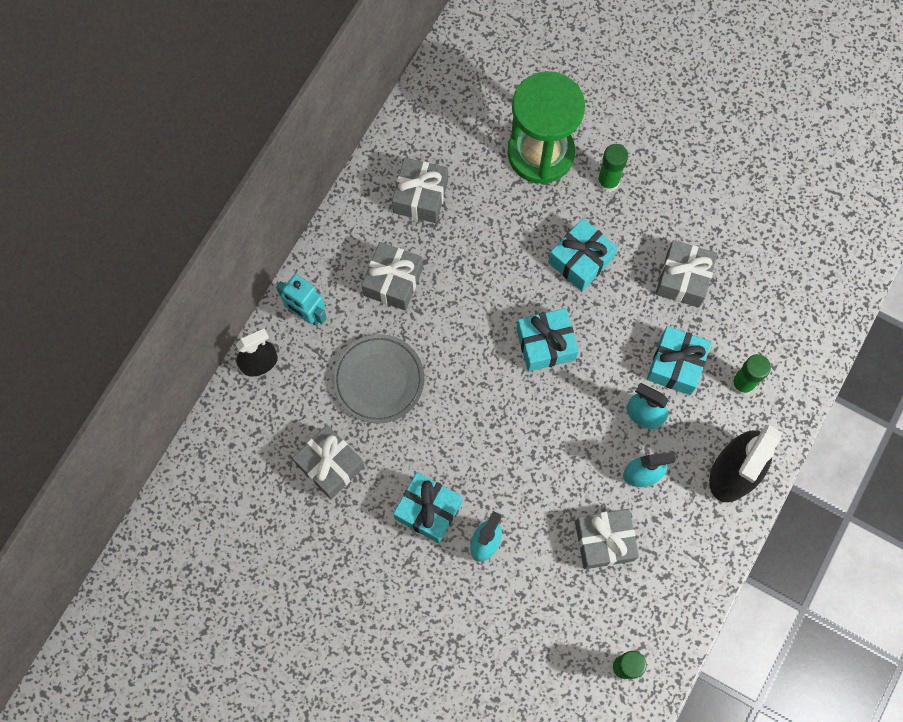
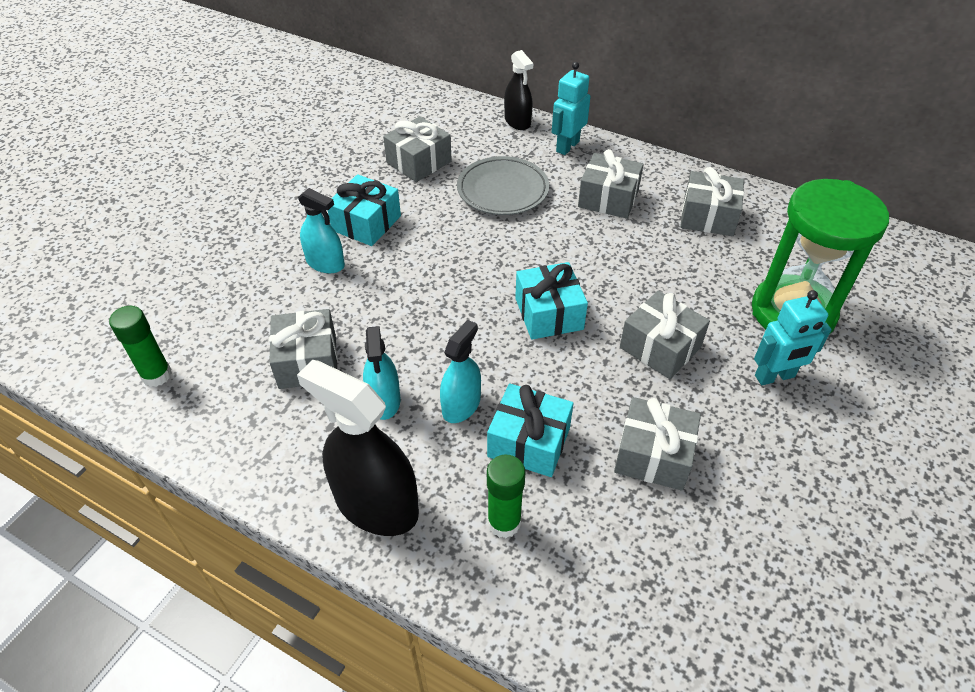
camera: 90 degrees right, 25 degrees down
(580, 260) = (660, 347): turquoise gift -> grey gift
(608, 182) = (775, 377): green glue stick -> turquoise robot

